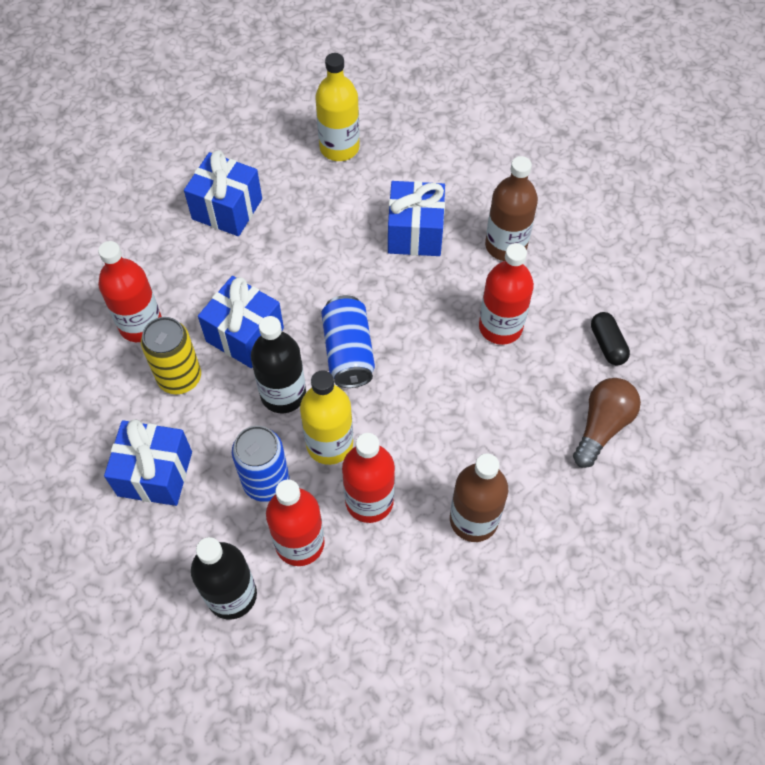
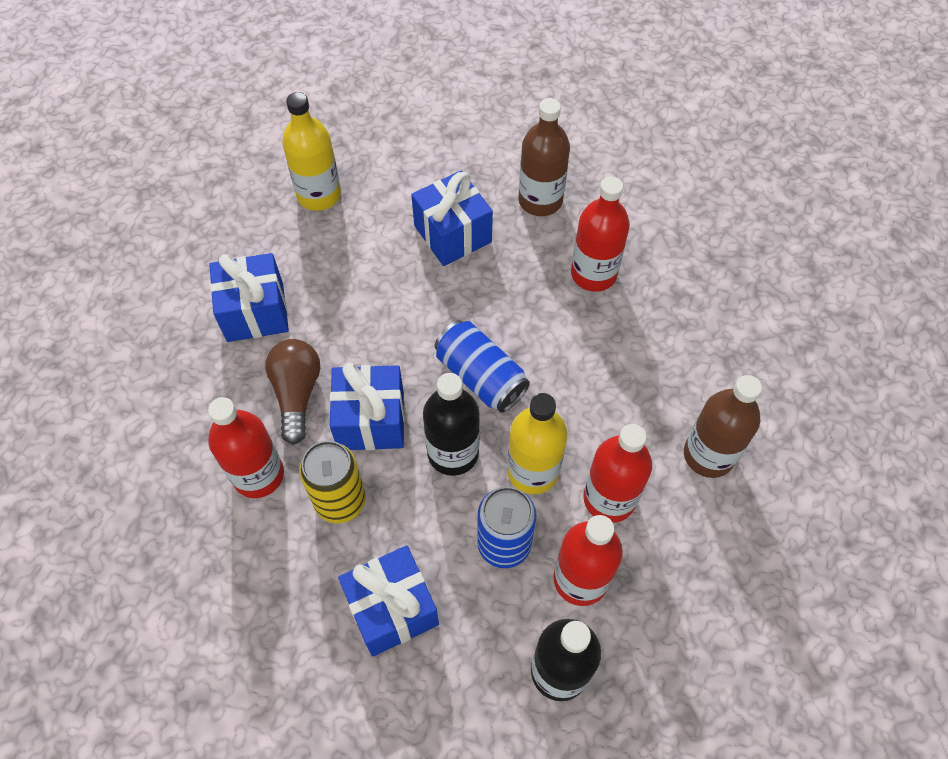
camera: 35 degrees left, 0 degrees up
(602, 426) = (742, 307): brown light bulb -> brown light bulb (297, 393)
(607, 344) = (691, 236): black capsule -> none

